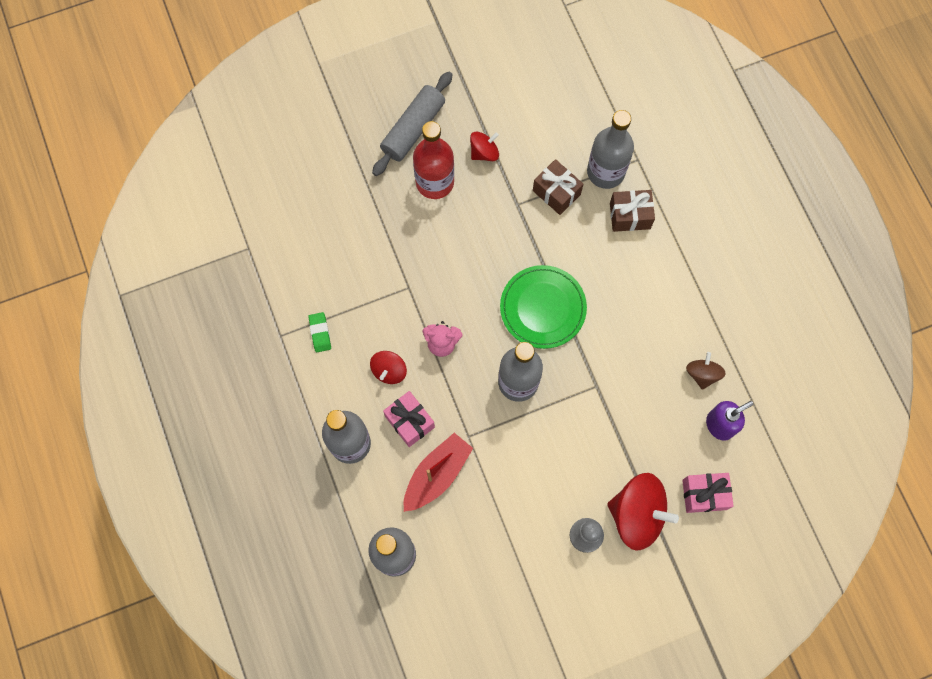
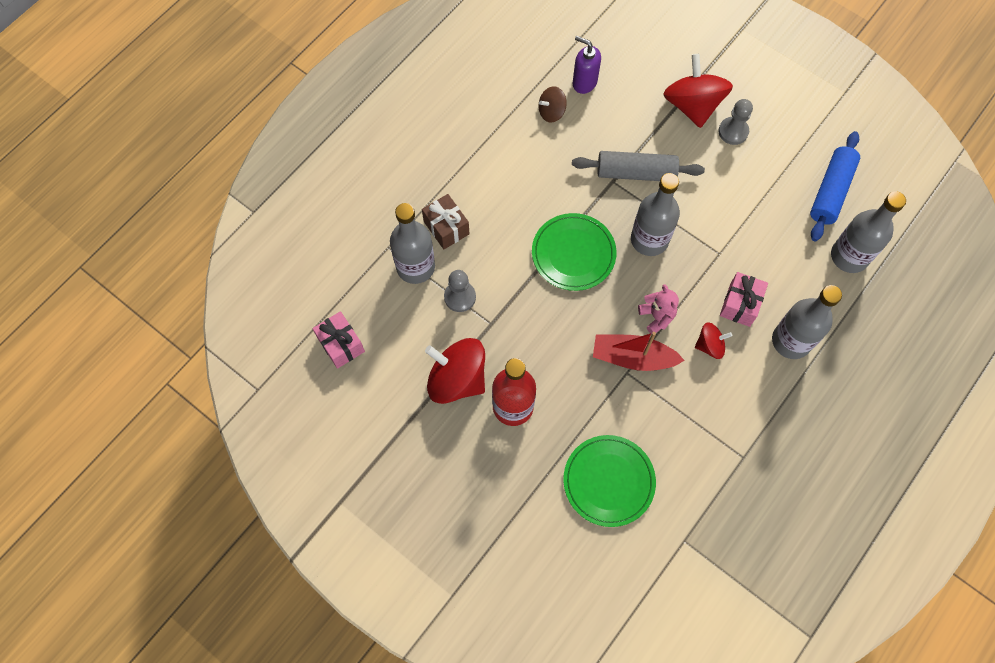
camera: 120 degrees left, 5 degrees down
(320, 333) = (717, 423): green eraser -> none
(329, 219) = (608, 481): none -> green plate
(413, 129) = (470, 457): grey rolling pin -> grey rolling pin (636, 173)
(437, 474) = (766, 260): red boat -> red boat (632, 357)
(469, 586) = (831, 191): none -> blue rolling pin
(484, 152) = (457, 379): red spinning top -> red spinning top, size x1.91
(556, 192) = (460, 297): brown gift -> grey pawn
(704, 494) = (645, 69): pink gift -> pink gift (341, 345)

